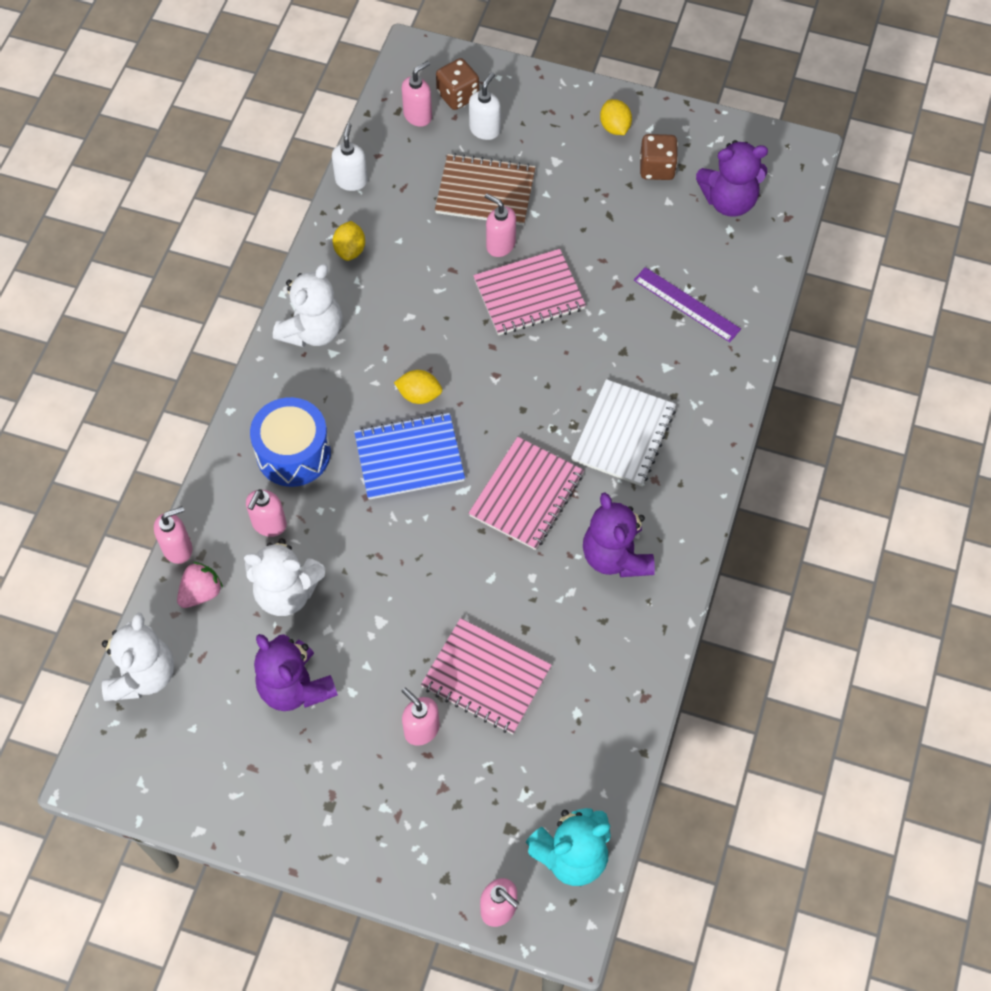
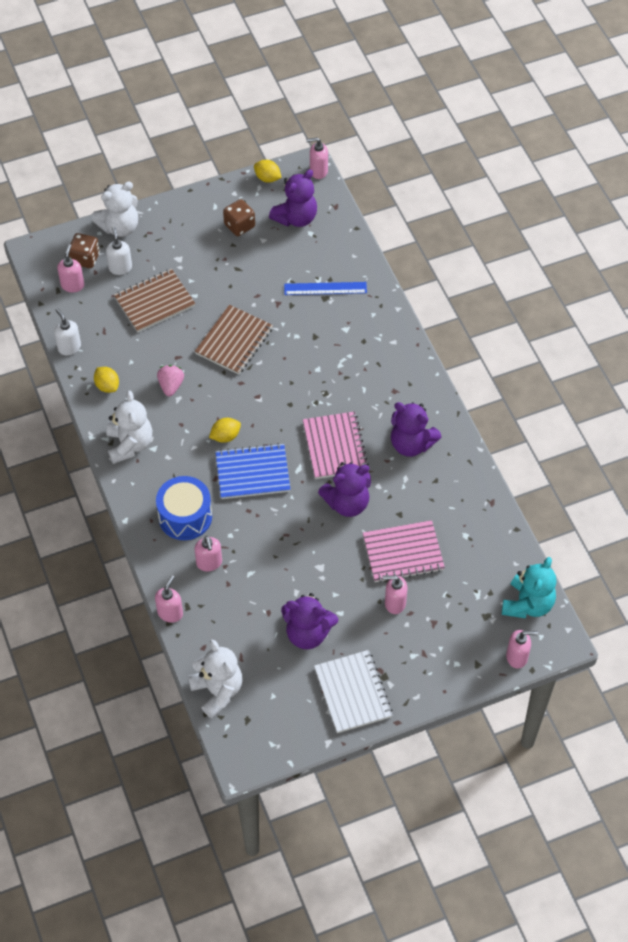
camera: 40 degrees left, 5 degrees down
(201, 592) = (207, 625): pink strawberry -> pink strawberry (171, 386)
(286, 592) = (254, 590): white teddy bear -> white teddy bear (120, 227)
(409, 457) = (252, 473): blue notebook -> blue notebook turned 45 degrees clockwise
(478, 570) = (347, 503): none -> purple teddy bear
(500, 245) = (192, 325): pink soap dispenser -> pink soap dispenser (318, 171)
(529, 294) = (234, 341): pink notebook -> brown notebook
(615, 127) = (194, 218): yellow lemon -> yellow lemon (267, 178)
(623, 434) = (356, 379): white notebook -> white notebook (353, 692)
(686, 304) = (325, 288): purple ruler -> blue ruler

